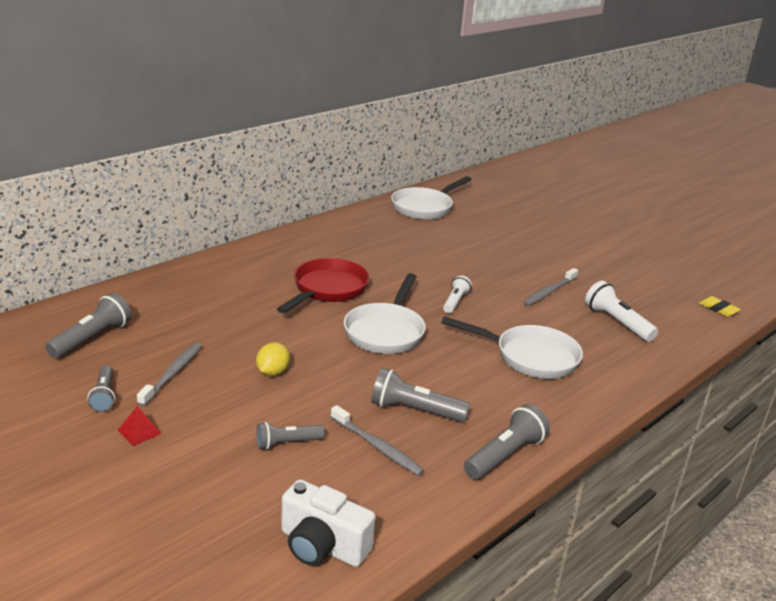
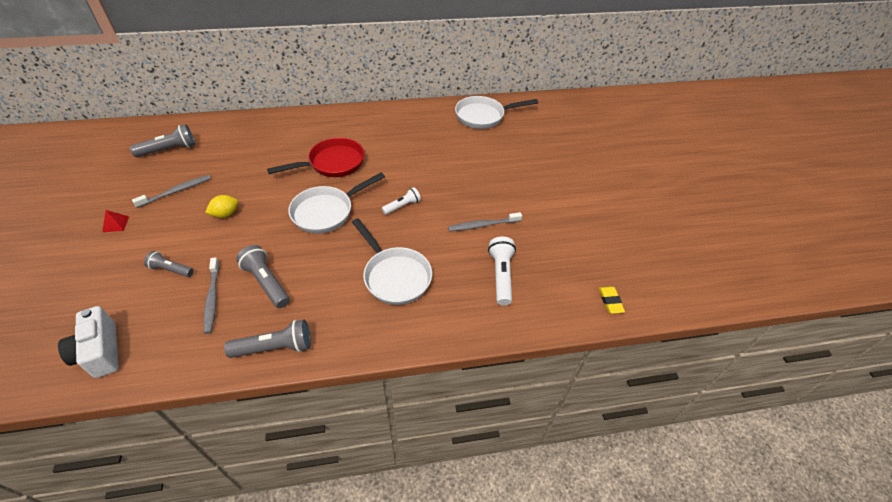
camera: 35 degrees right, 20 degrees up
(104, 396) = (129, 192): grey flashlight -> none

